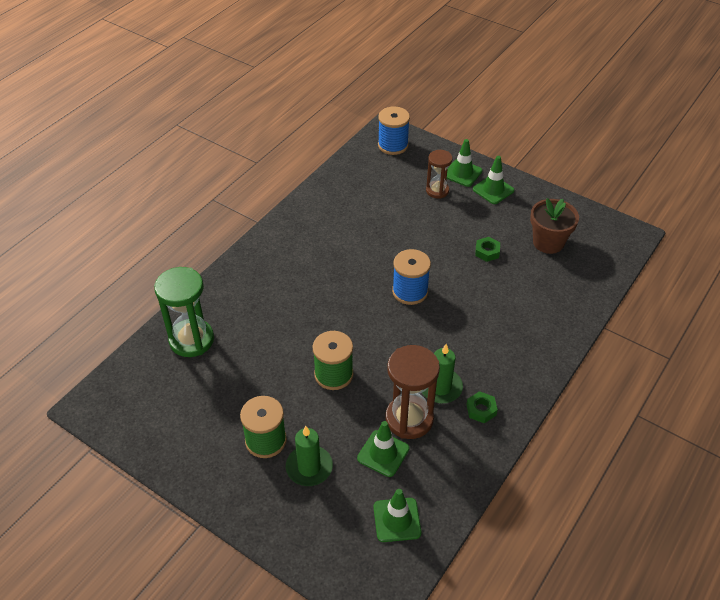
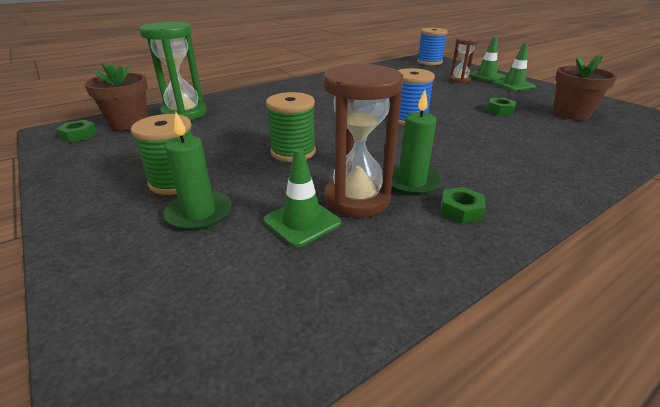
camera: 20 degrees right, 15 degrees down
(121, 405) = (79, 135): none -> green nut
(151, 372) = (129, 123): none -> brown flower pot
(397, 520) = (269, 301): green traffic cone -> none

